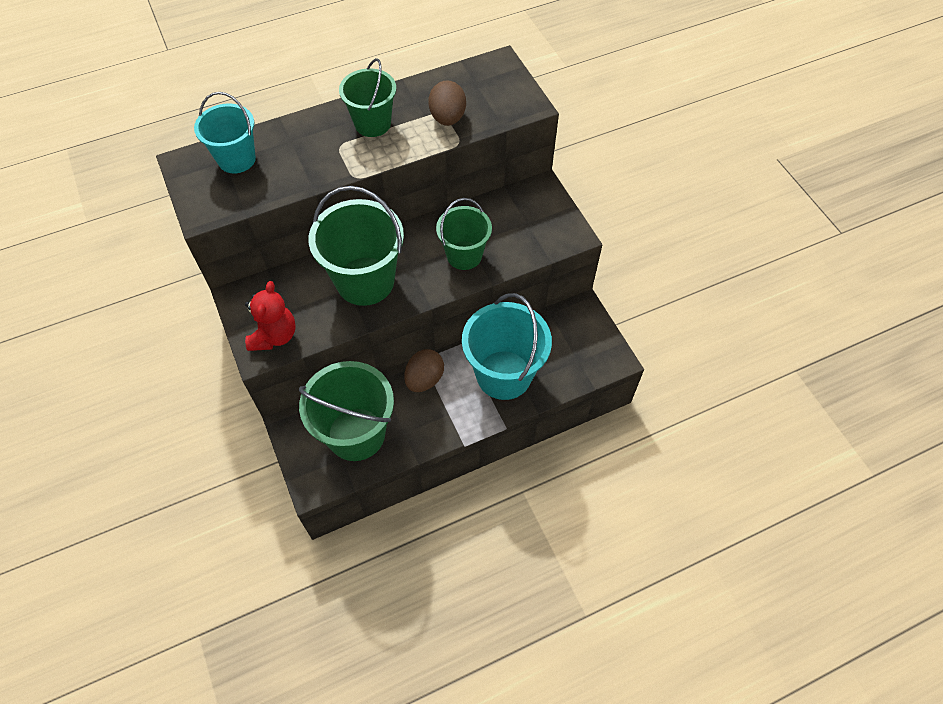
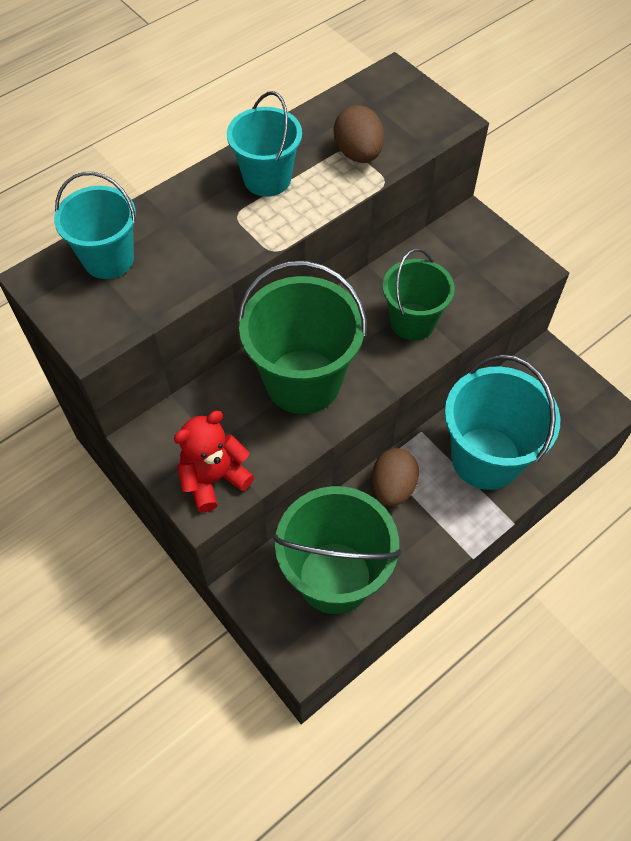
camera: 15 degrees left, 0 degrees up
(274, 336) = (214, 479): red teddy bear -> red teddy bear turned 120 degrees counterclockwise
(372, 123) = (267, 179): green bucket -> turquoise bucket

